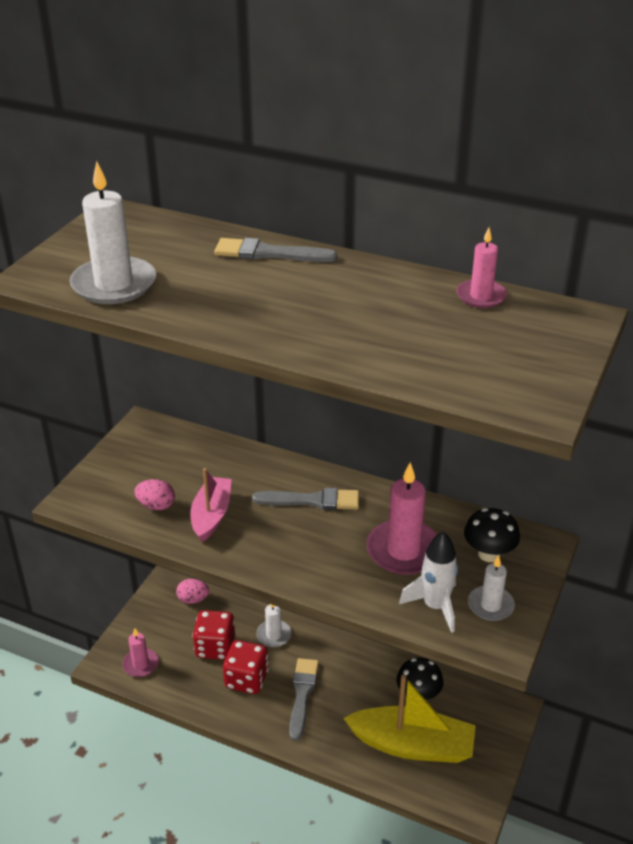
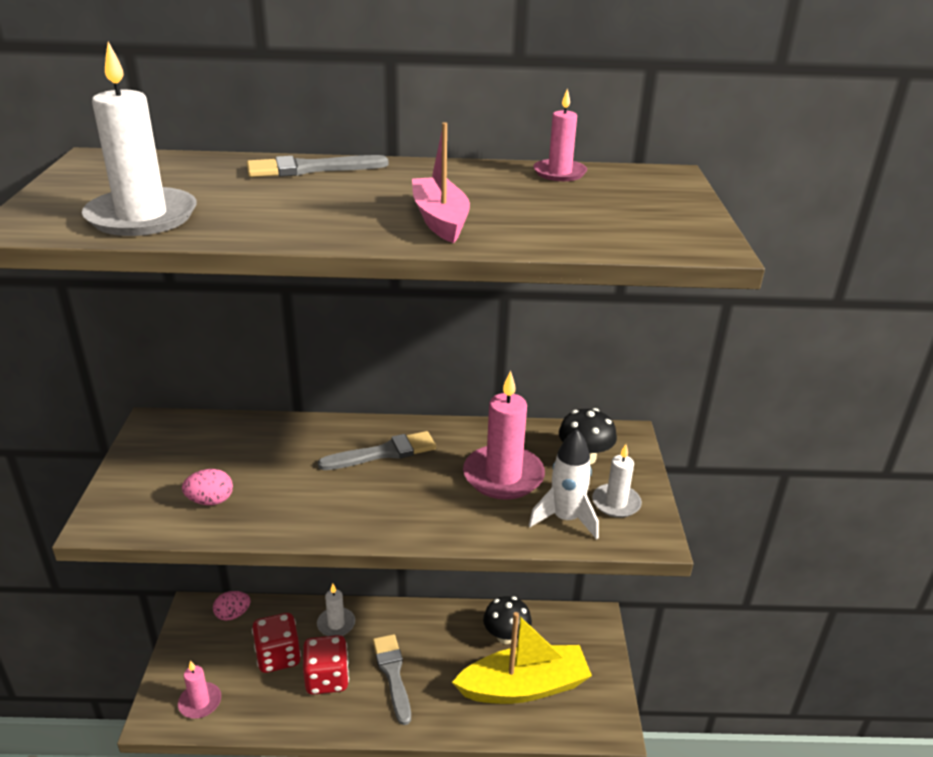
camera: 25 degrees left, 5 degrees down
(211, 515) = (281, 494): pink boat -> pink boat (440, 220)

